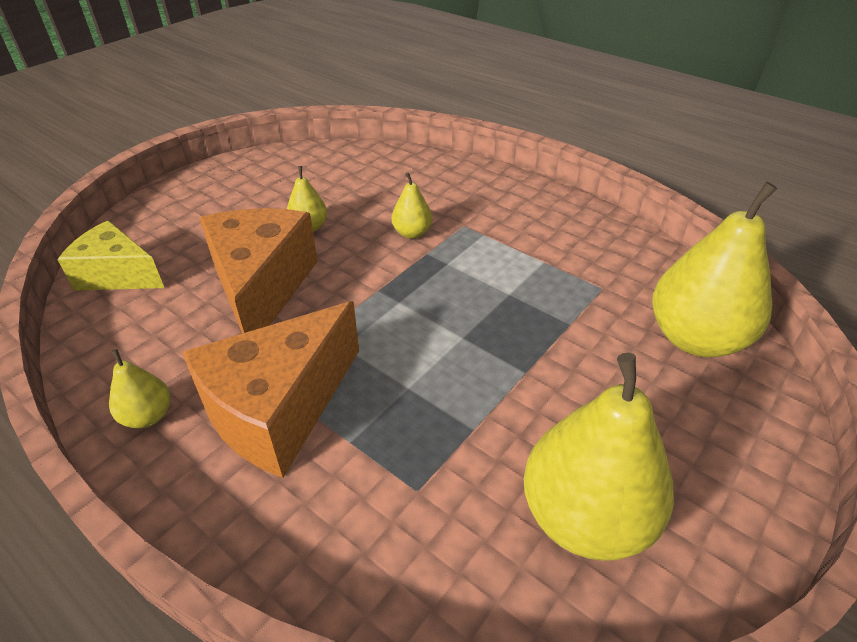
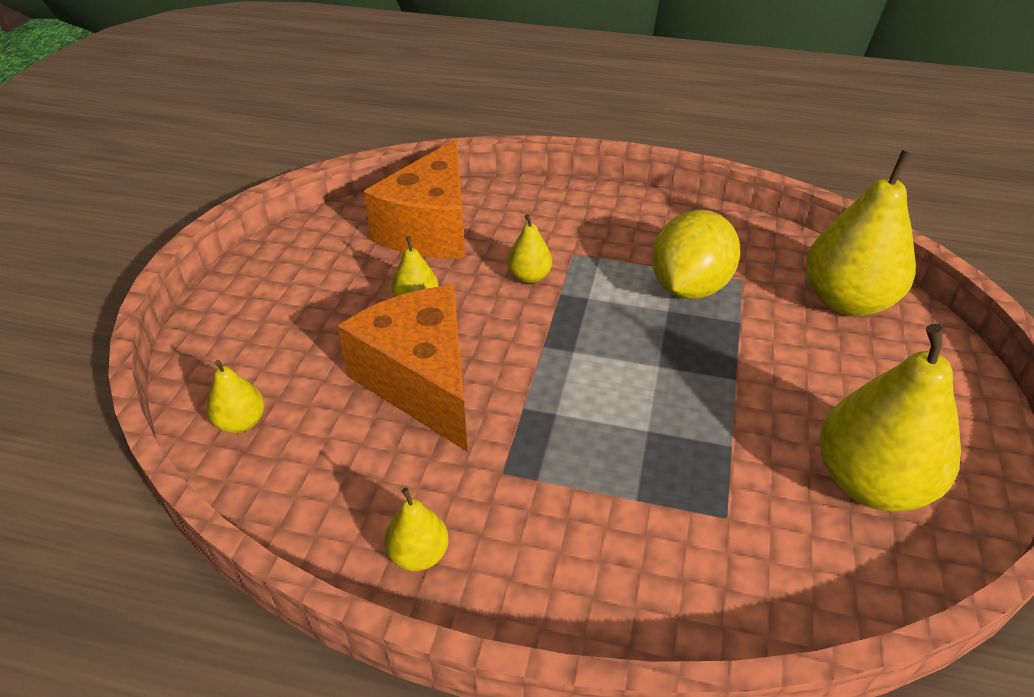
camera: 25 degrees left, 0 degrees up
(117, 275) = (241, 422): yellow cheese -> yellow pear
(279, 409) = (545, 496): orange cheese -> orange cheese (430, 229)
(544, 280) = (689, 287): none -> yellow lemon

